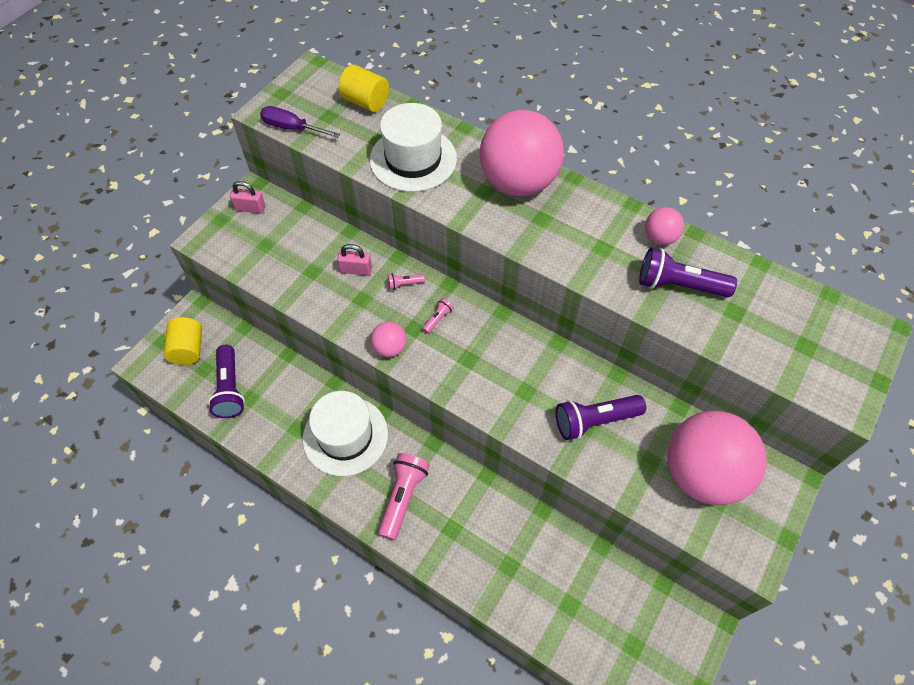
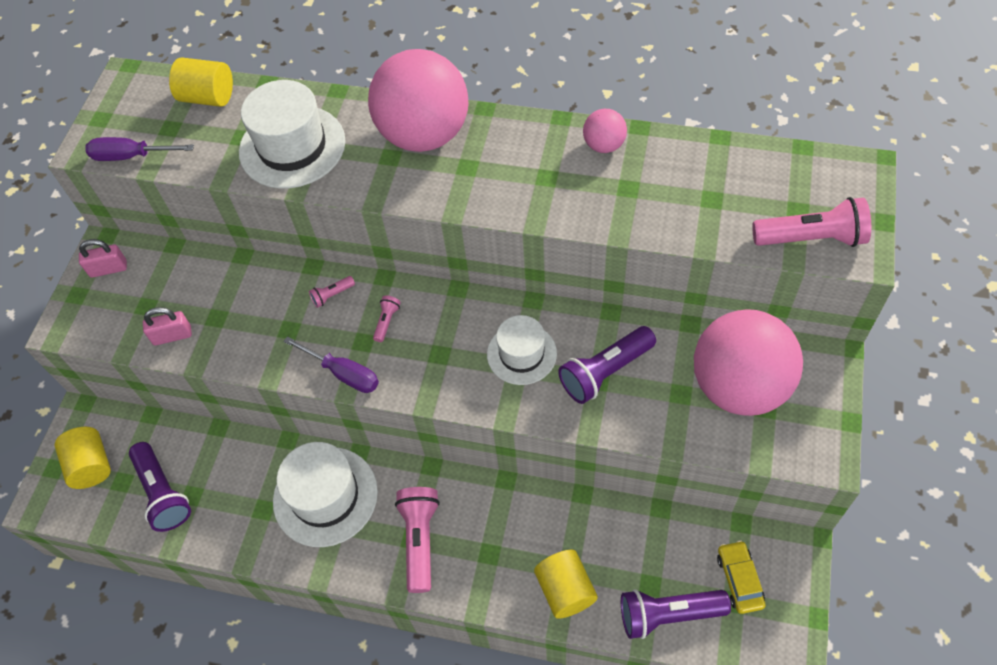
camera: 15 degrees left, 0 degrees up
(356, 270) = (268, 298): pink padlock -> pink padlock (172, 336)
(390, 348) = (344, 374): pink ball -> purple screwdriver
(500, 581) = (565, 590): none -> yellow cylinder
(533, 382) = (521, 354): none -> white hat
(645, 630) = (739, 580): none -> yellow car
(679, 285) = (643, 191): purple flashlight -> purple flashlight (668, 615)
(809, 373) = (811, 238): none -> pink flashlight

